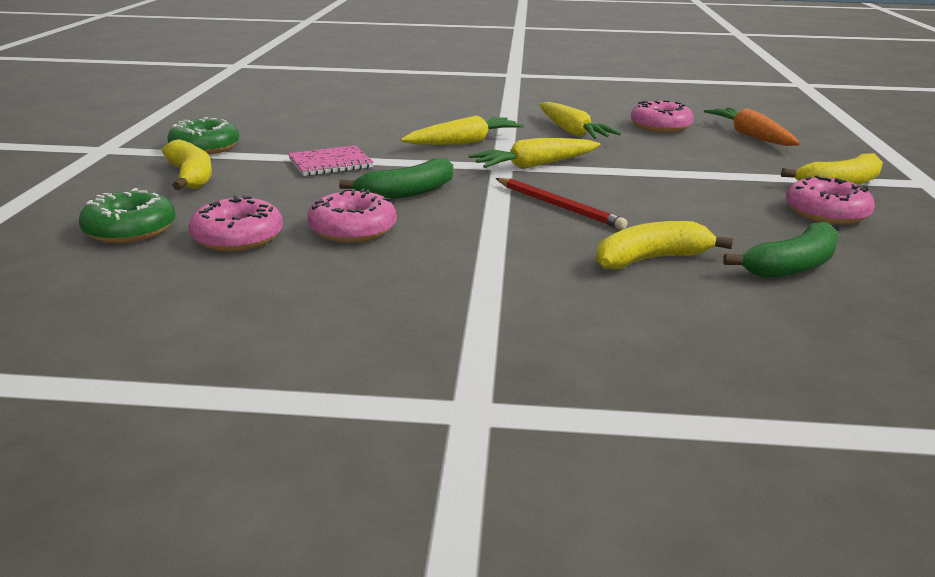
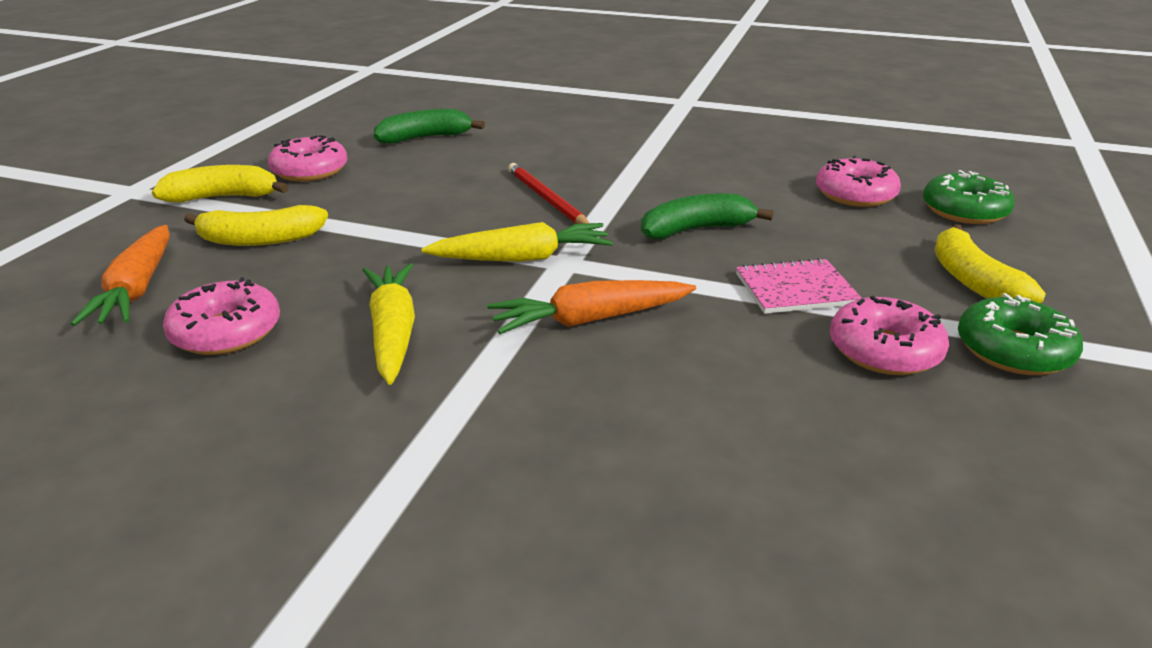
camera: 165 degrees left, 5 degrees up
(352, 229) = (752, 193): pink donut -> pink donut (884, 350)
(464, 142) = (590, 320): yellow carrot -> orange carrot
(651, 259) = (519, 150): yellow banana -> yellow banana (260, 240)

